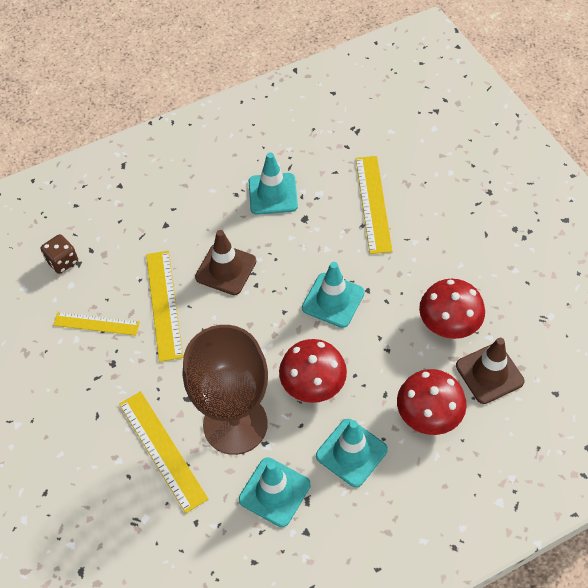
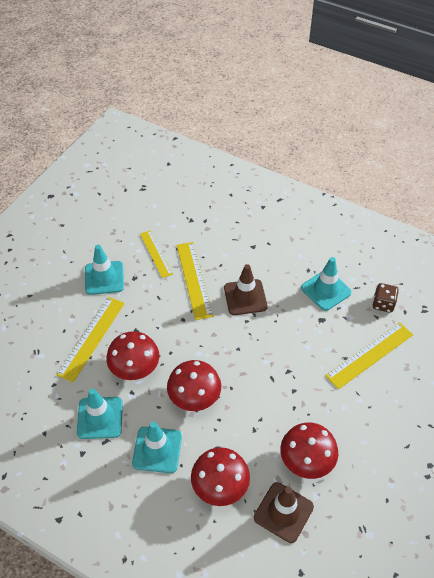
camera: 55 degrees right, 5 degrees down
(62, 261) = (186, 212): brown dice -> brown dice (383, 304)
(164, 304) = (194, 279): yellow ruler -> yellow ruler turned 60 degrees counterclockwise
(235, 424) = (134, 367): brown goblet -> red mushroom
(333, 300) = (269, 373): turquoise traffic cone -> turquoise traffic cone (104, 278)

